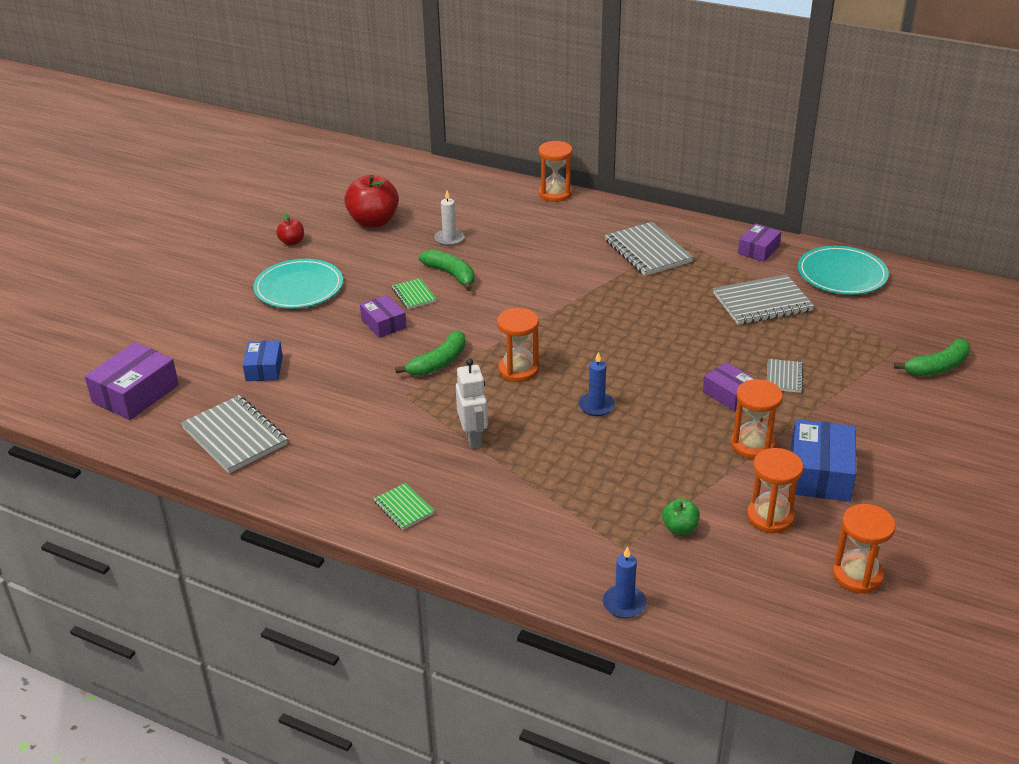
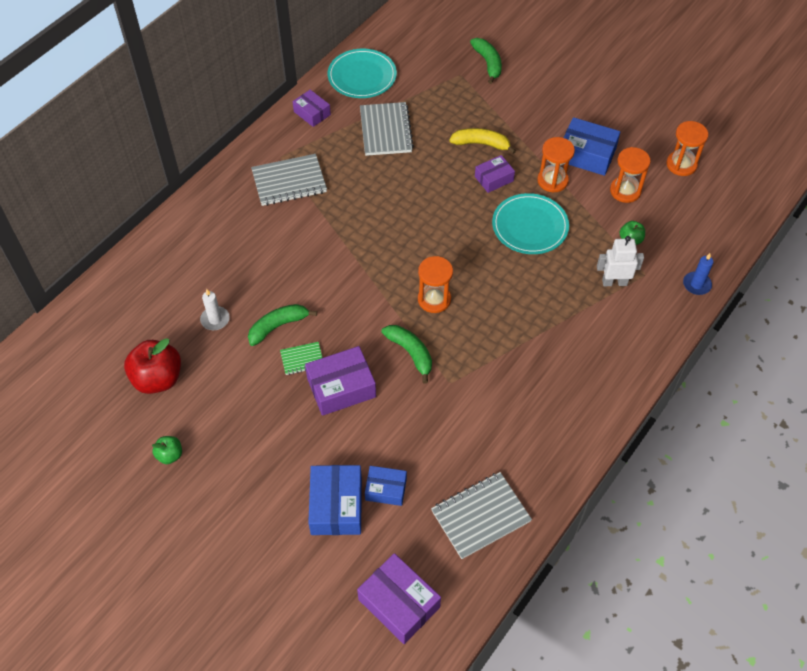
camera: 80 degrees left, 20 degrees up
(243, 341) = (336, 506): none -> blue box
(292, 242) = (170, 455): red apple -> green apple
(299, 287) = (258, 453): turquoise plate -> turquoise plate (530, 226)
(384, 324) = (341, 387): purple box -> purple box, size x1.63
(404, 508) = (589, 398): green notebook -> none
(473, 438) = (514, 342): white robot -> white robot (614, 282)
(555, 194) = (166, 226): orange hourglass -> none
(596, 406) = (491, 258): blue candle -> none
(784, 377) = (481, 144): grey notebook -> yellow banana

